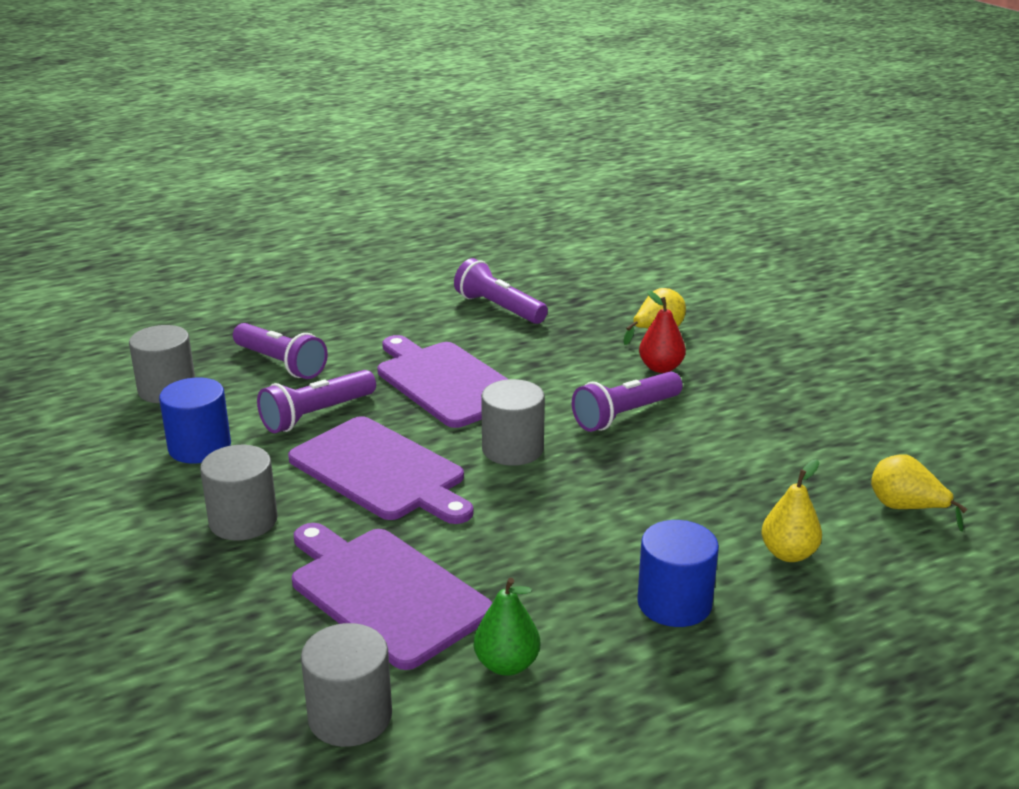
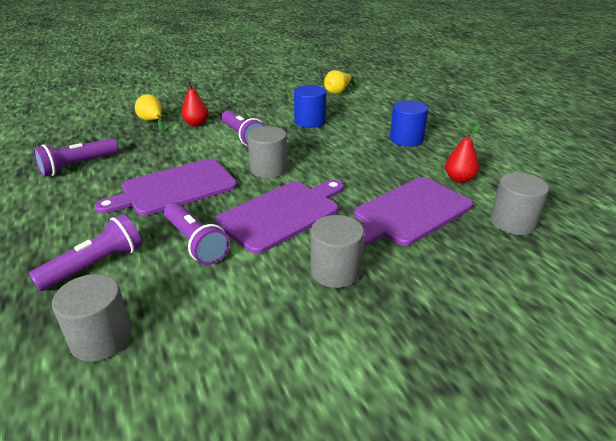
camera: 85 degrees left, 5 degrees up
(199, 447) = (223, 304): blue cylinder -> blue cylinder (310, 121)
(507, 664) = (459, 179): green pear -> red pear
(788, 554) = (369, 115): yellow pear -> none

